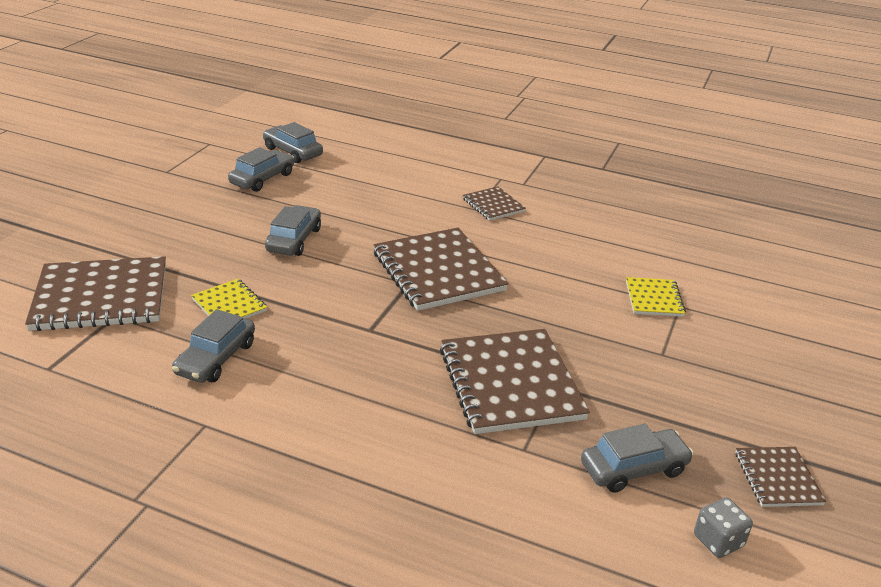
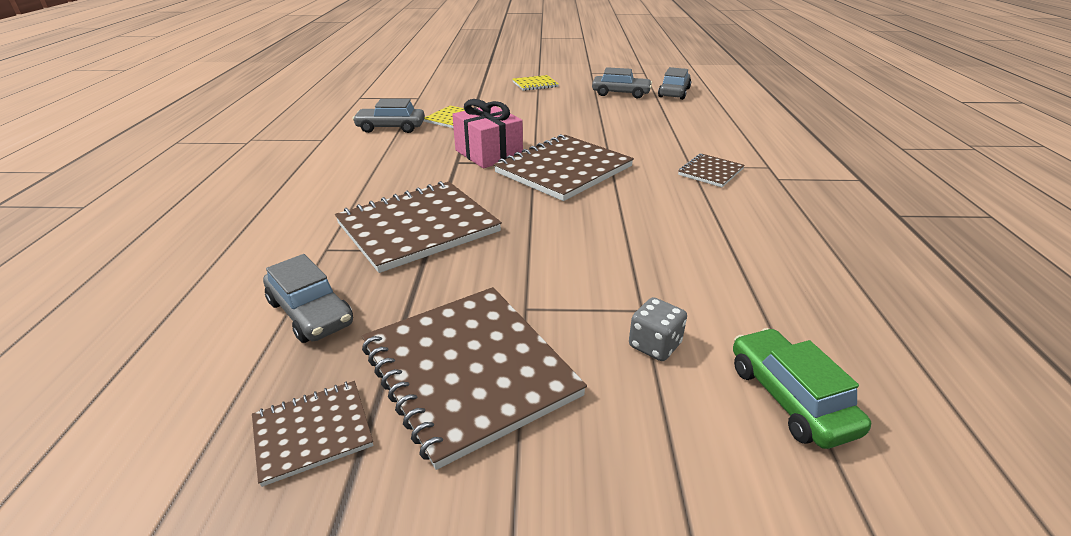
camera: 70 degrees right, 0 degrees up
(101, 297) = (434, 91): brown notebook -> brown notebook (468, 371)
(294, 240) = (551, 117): grey car -> none
(364, 304) = (488, 153): none -> pink gift
(654, 299) = (638, 288): yellow notebook -> yellow notebook (535, 84)
(718, 541) = (198, 386): grey dice -> grey dice (654, 345)
(773, 287) = (789, 398): none -> green car

